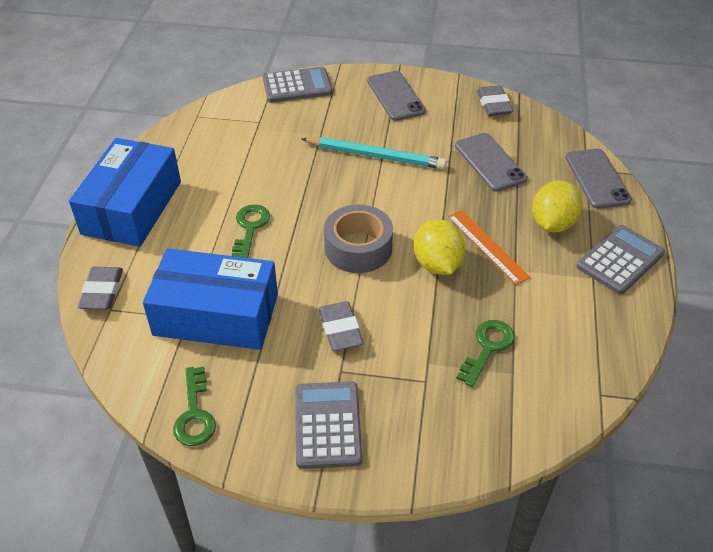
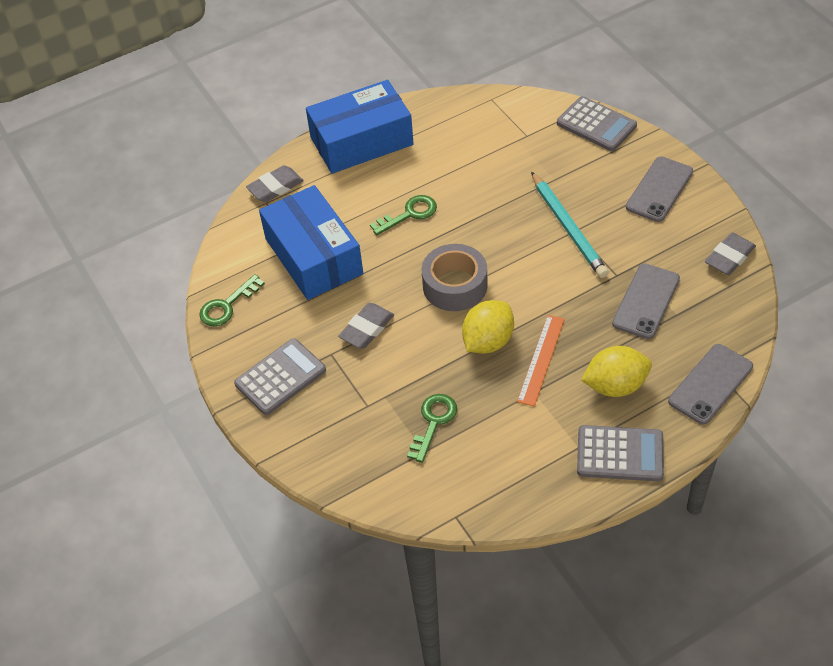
camera: 55 degrees right, 5 degrees up
(487, 348) = (433, 422): green key -> green key turned 60 degrees counterclockwise

